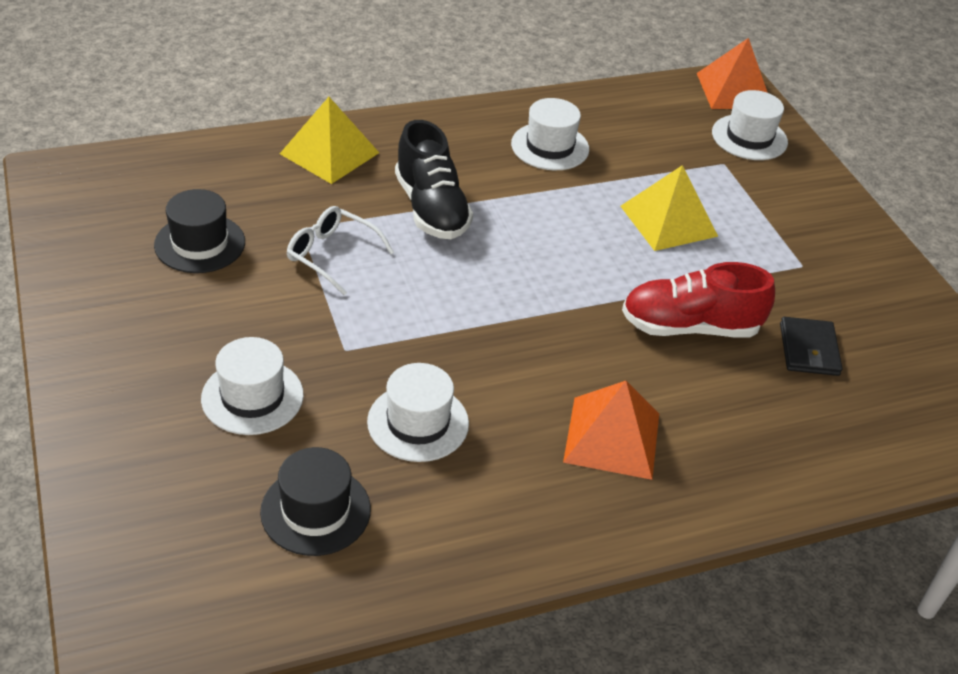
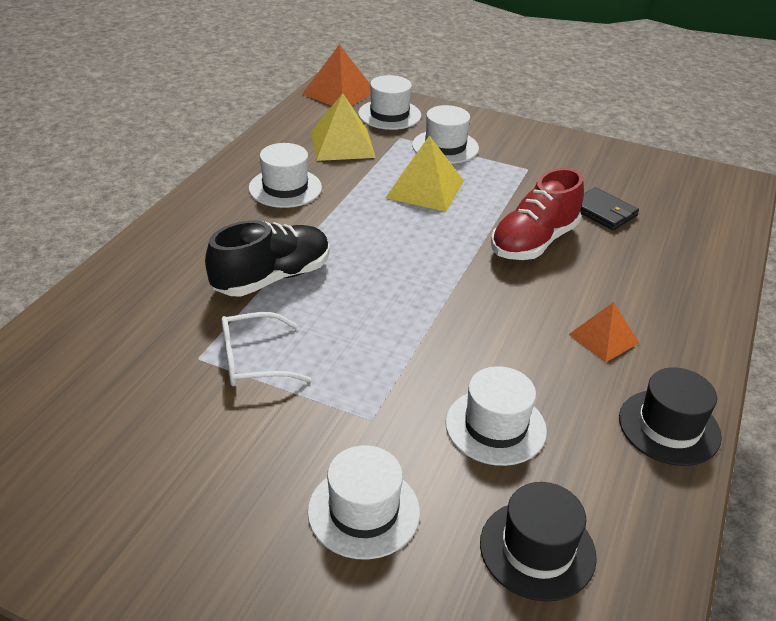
camera: 45 degrees left, 5 degrees down
(200, 243) = (131, 431): black hat -> black hat (669, 427)
(329, 153) = (132, 289): yellow pyramid -> yellow pyramid (342, 144)
(431, 208) = (272, 278): black shoe -> black shoe turned 60 degrees counterclockwise
(612, 437) = (603, 338): orange pyramid -> orange pyramid, size x0.64
(753, 197) = (445, 147): none -> white hat

